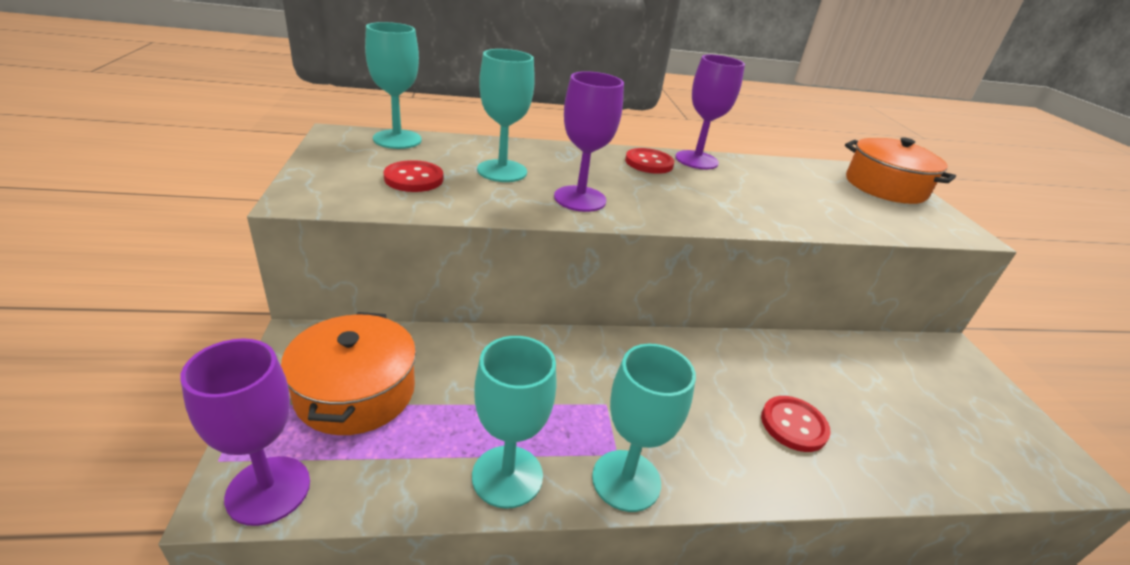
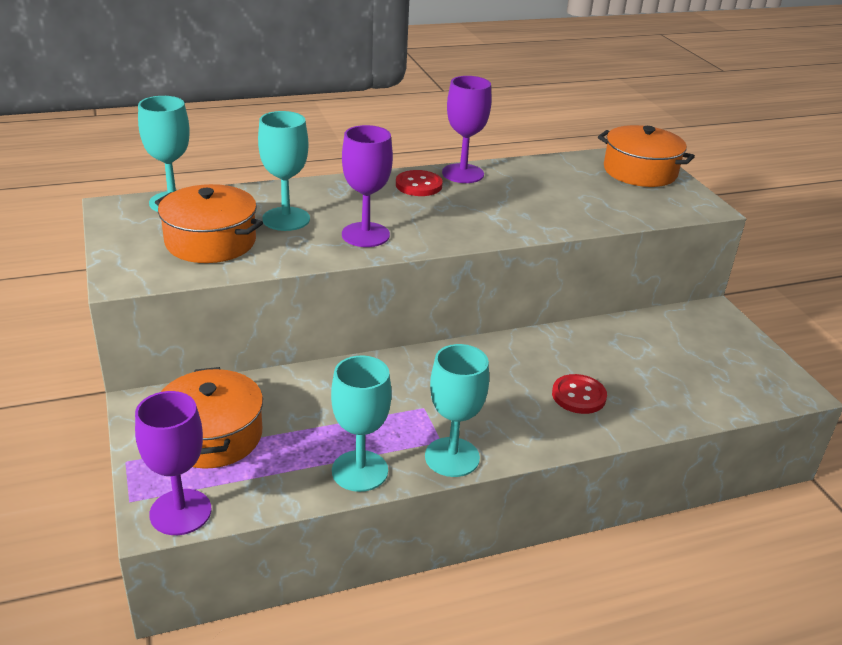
camera: 10 degrees left, 0 degrees up
(414, 179) = (210, 241): red button -> orange pot

